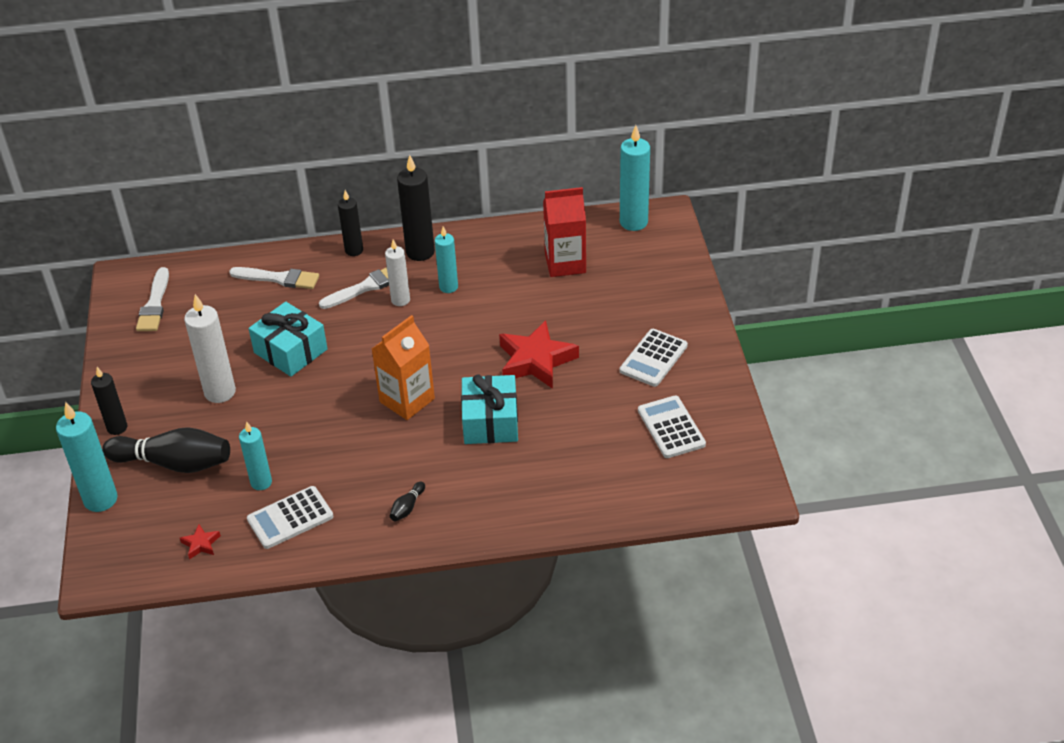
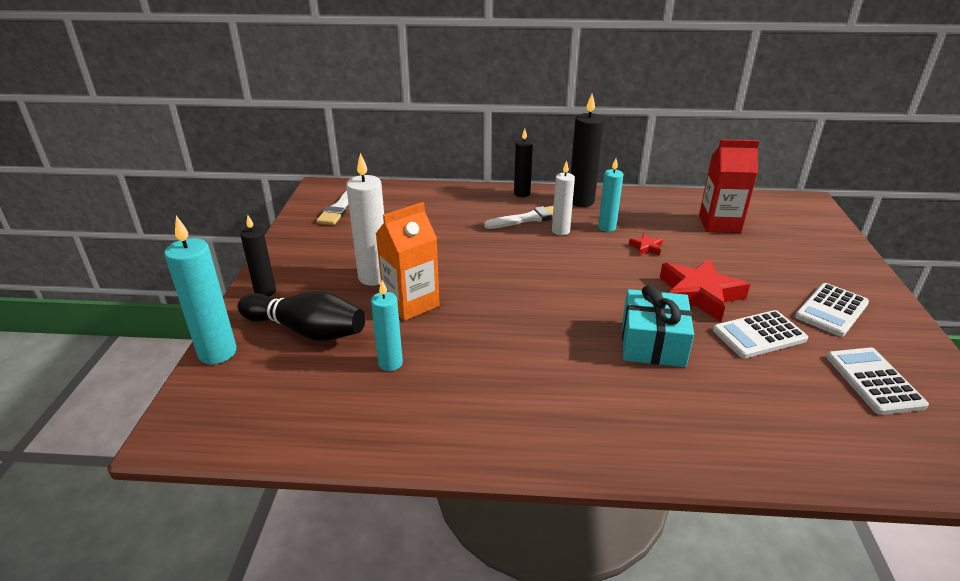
camera: 10 degrees right, 10 degrees down
(201, 544) = (302, 417): red star -> red star (646, 248)
(278, 278) = (452, 204): white brush -> none
(290, 351) = (450, 255): turquoise gift -> none
(290, 518) = (412, 406): white calculator -> white calculator (759, 335)
(407, 400) = (561, 310): orange carton -> orange carton (411, 303)
(407, 507) = (553, 418): black bowling pin -> none
(633, 222) = (781, 204): turquoise candle -> none

